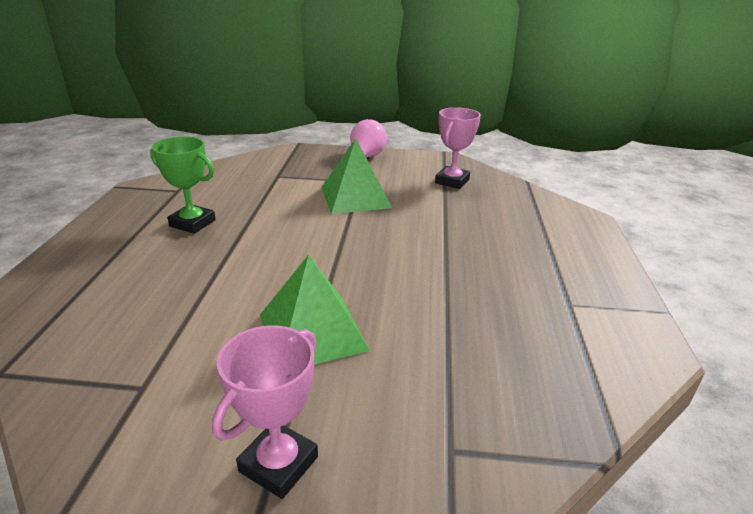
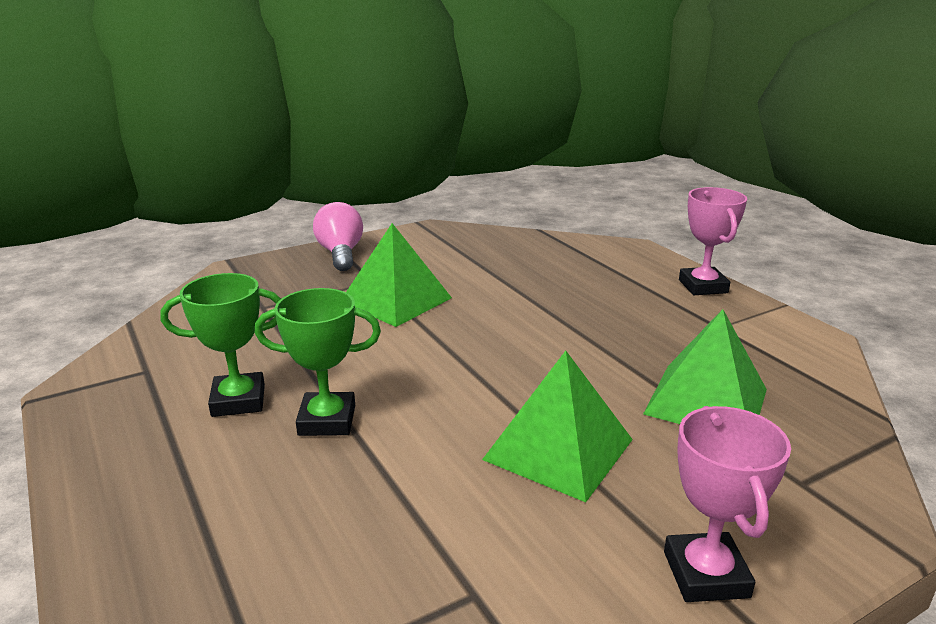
camera: 35 degrees left, 5 degrees down
(216, 253) = (327, 420): none -> green trophy
(452, 181) = (471, 251): pink trophy -> pink trophy (703, 286)
(467, 352) = (706, 401): none -> green pyramid

